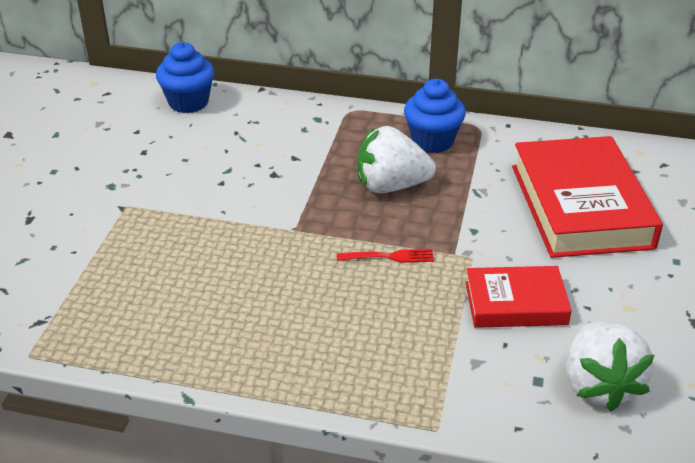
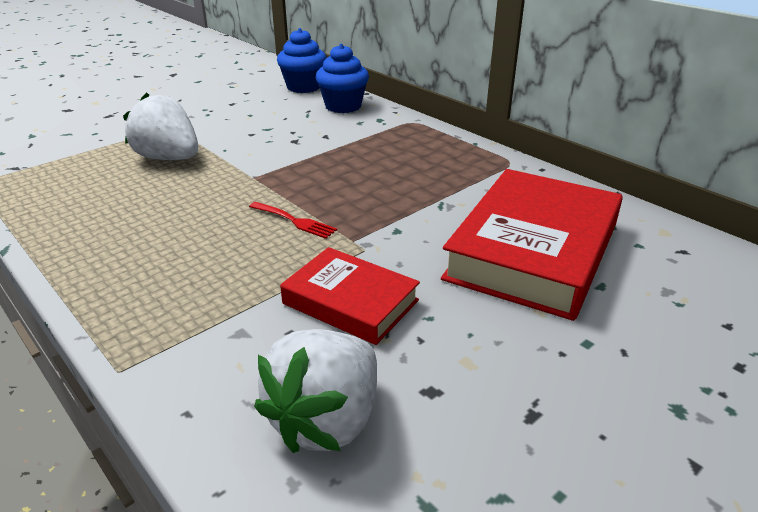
camera: 35 degrees right, 5 degrees down
(391, 186) = (371, 176): white strawberry -> white strawberry (169, 158)
(432, 141) = (453, 159): blue cupcake -> blue cupcake (343, 106)

